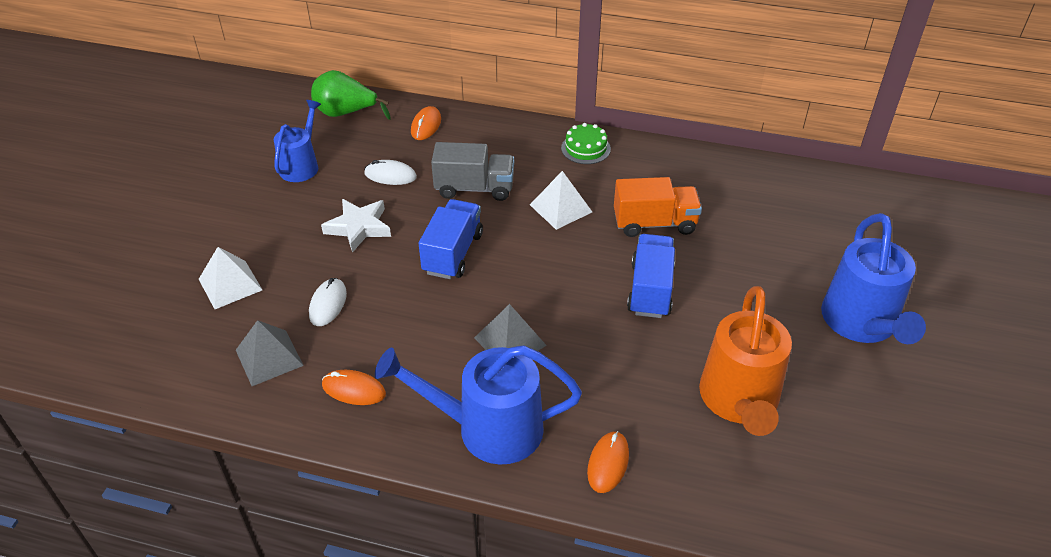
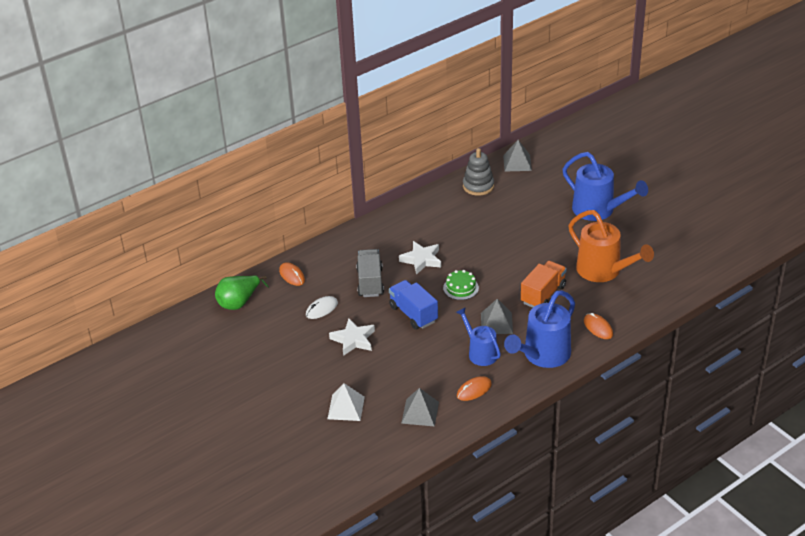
camera: 50 degrees left, 5 degrees down
(301, 165) = (270, 340): blue watering can -> blue watering can (480, 352)
(328, 304) = (403, 375): white mouse -> none
(474, 188) = (370, 282): grey truck -> grey truck turned 45 degrees counterclockwise
(560, 208) = (421, 260): white pyramid -> white star
(585, 148) = (384, 227): green cake -> green cake (461, 288)
(650, 290) = (511, 261): blue truck -> none
(654, 223) = (468, 234): orange truck -> orange truck (543, 294)
(756, 183) = (478, 186): none -> grey stacking toy
(847, 193) = (517, 163): none -> grey pyramid

